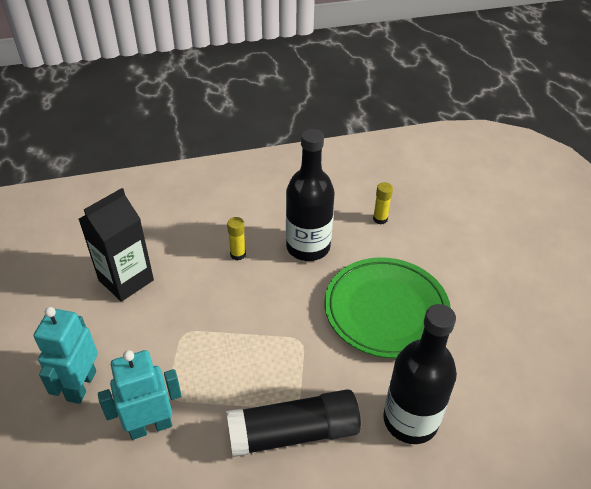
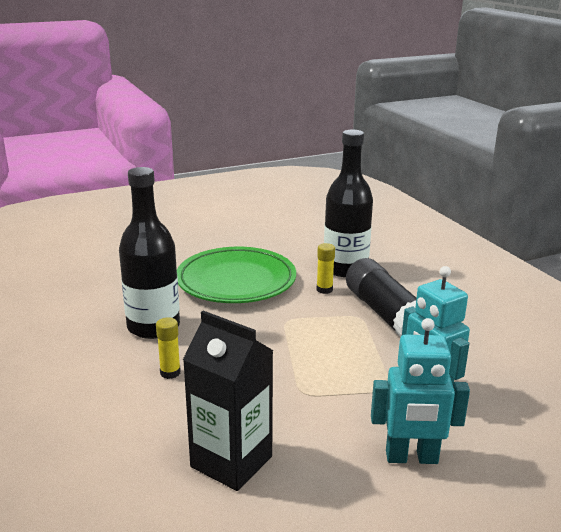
camera: 100 degrees left, 20 degrees down
(380, 219) = (107, 288): yellow glue stick -> yellow glue stick (324, 289)

